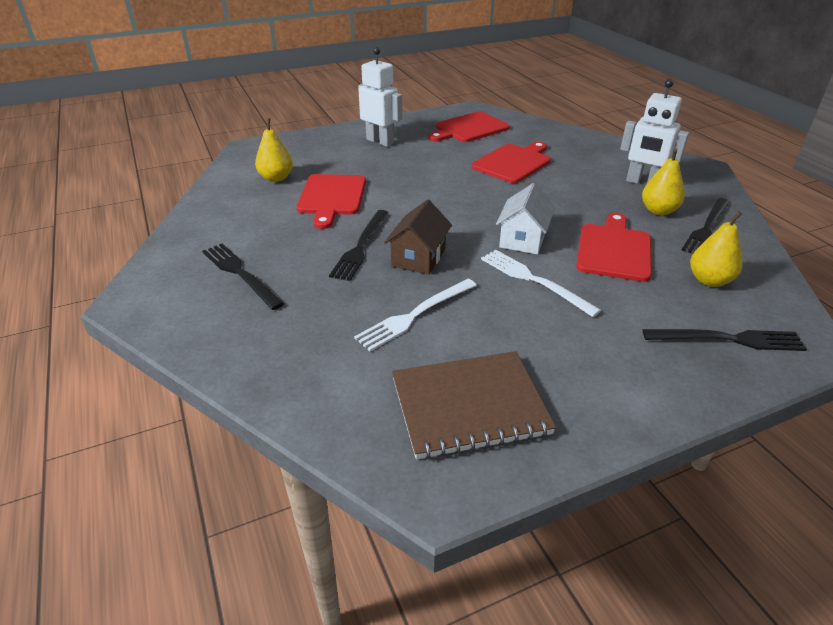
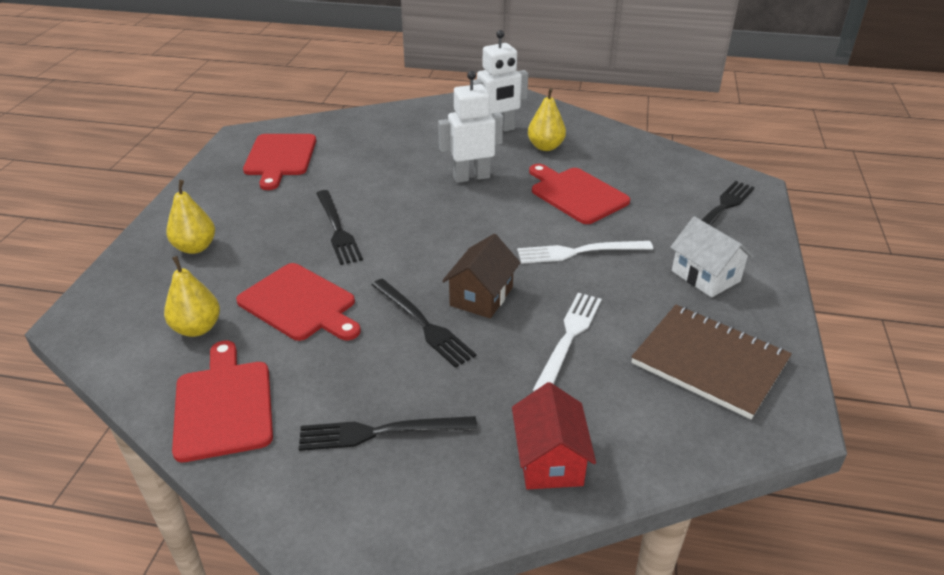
camera: 55 degrees left, 0 degrees up
(269, 355) = (550, 460): none -> red house
(380, 141) = (221, 220): white robot -> white robot (471, 177)
(415, 315) = (569, 338): white fork -> white fork turned 150 degrees counterclockwise
(418, 257) = (481, 296): brown house -> brown house turned 60 degrees clockwise
(469, 406) = (710, 362): brown notebook -> brown notebook turned 75 degrees counterclockwise
(513, 163) = (382, 168): red cutting board -> red cutting board (223, 405)
(523, 239) = (514, 227): white house -> white house (705, 276)
(707, 228) = (590, 142): black fork -> black fork (337, 229)
(709, 280) = (653, 178): yellow pear -> yellow pear (195, 247)

